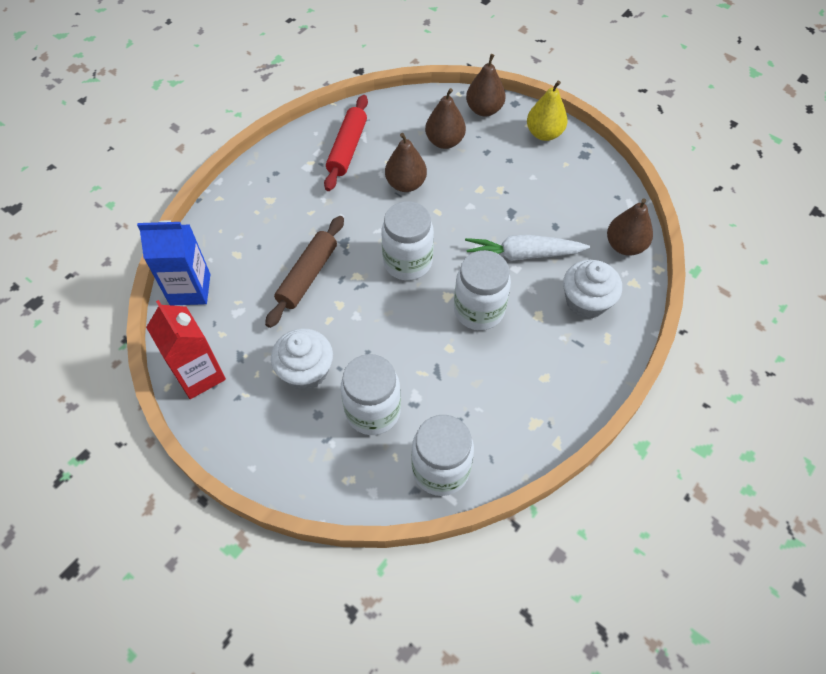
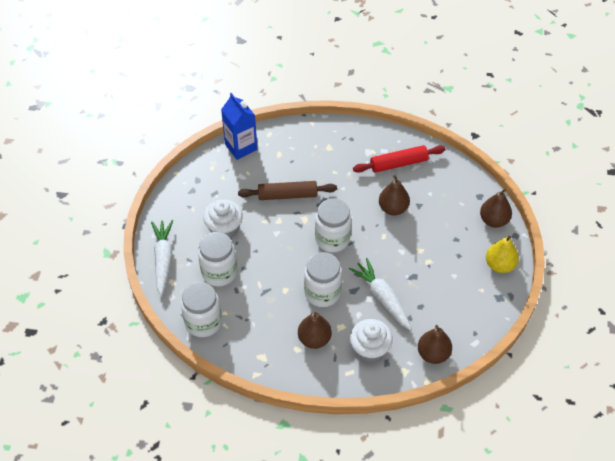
camera: 60 degrees right, 5 degrees down
(199, 375) = (191, 182): red carton -> none
(303, 473) = (163, 259): none -> white carrot
(444, 141) = (446, 212): brown pear -> brown pear (314, 339)

